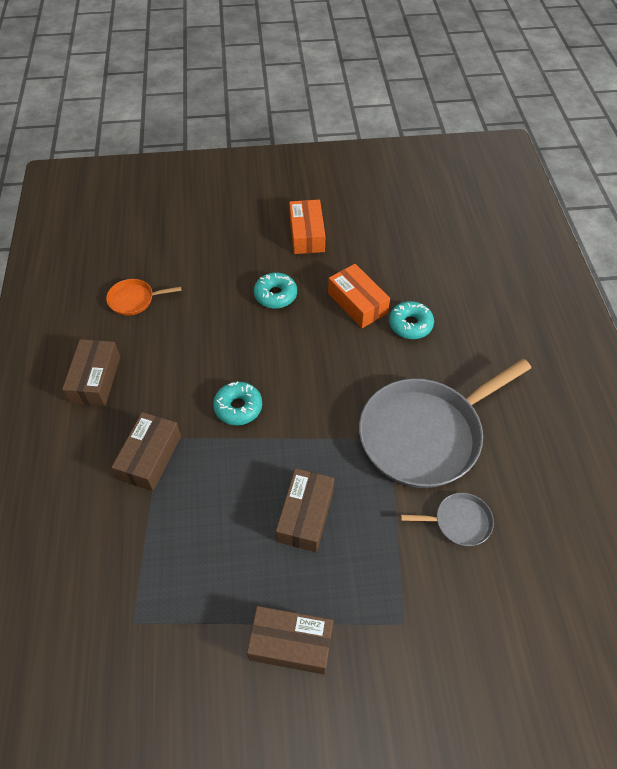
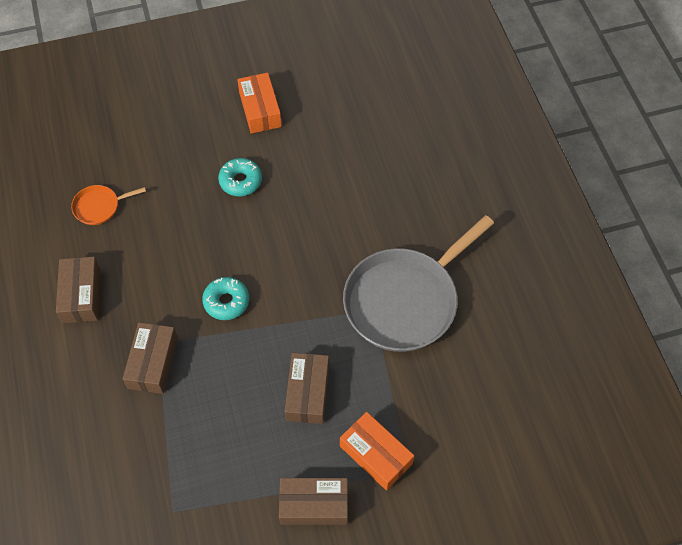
camera: 10 degrees left, 5 degrees up
(357, 303) = (323, 178): orange box -> orange box (376, 455)
(410, 325) = (377, 193): turquoise donut -> none
(459, 522) = (445, 376): grey pan -> none

